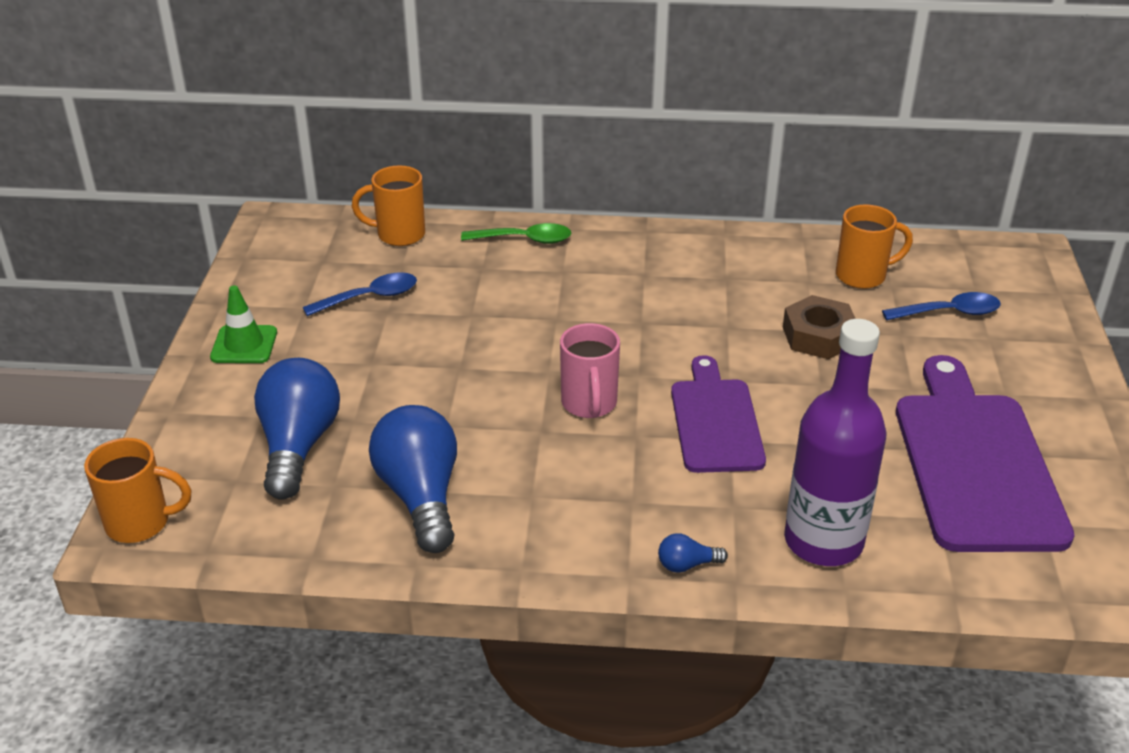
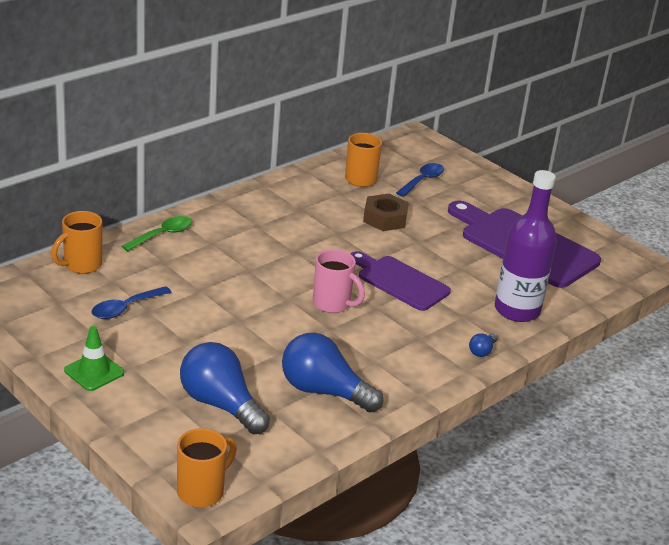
camera: 50 degrees left, 5 degrees down
(370, 297) = (125, 308): blue spoon -> blue spoon turned 150 degrees counterclockwise

